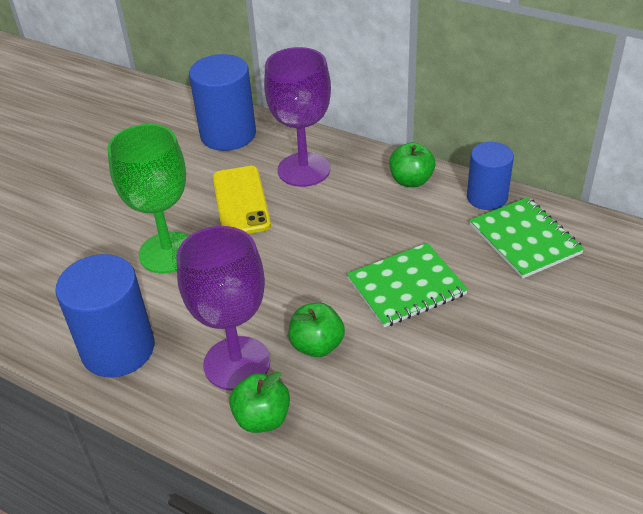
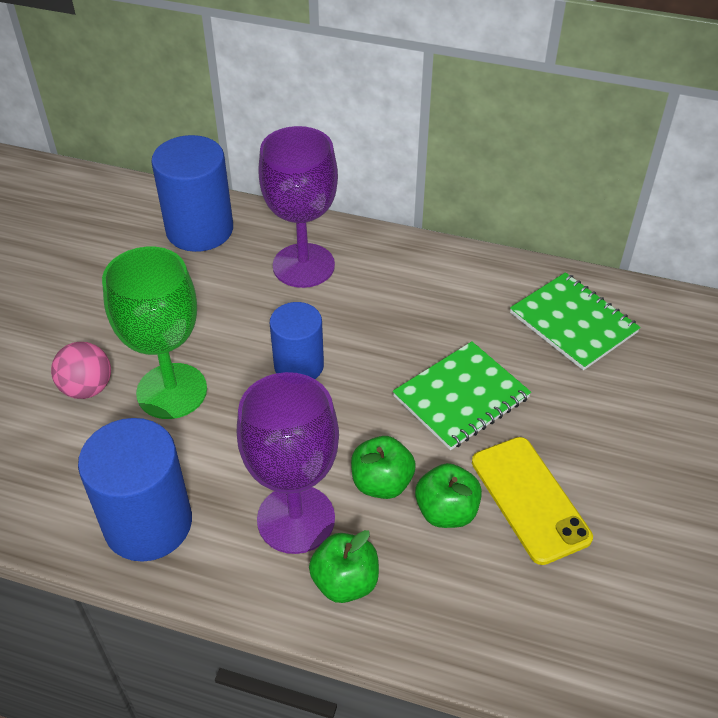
camera: 15 degrees left, 5 degrees up
(103, 242) = (87, 388): none -> pink ball
(240, 201) = (240, 314): yellow phone -> yellow phone (529, 499)
(411, 181) = (430, 266): green apple -> green apple (446, 511)
(487, 197) = (519, 277): blue cylinder -> blue cylinder (299, 365)

